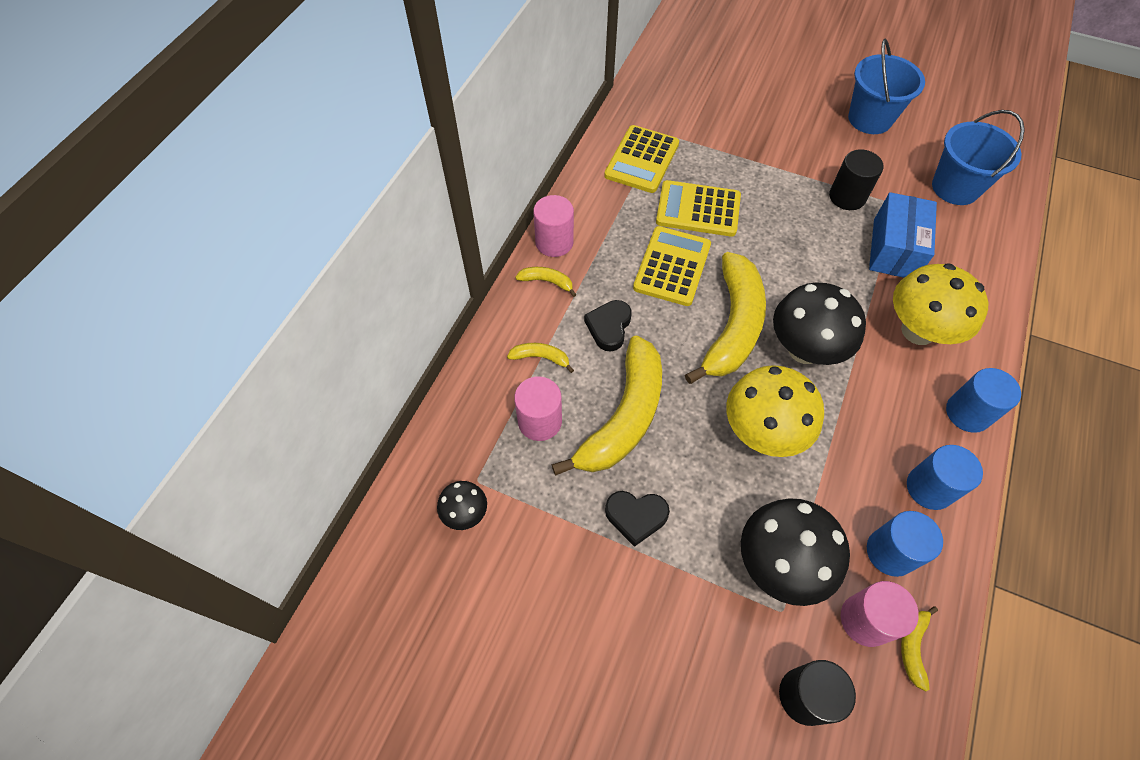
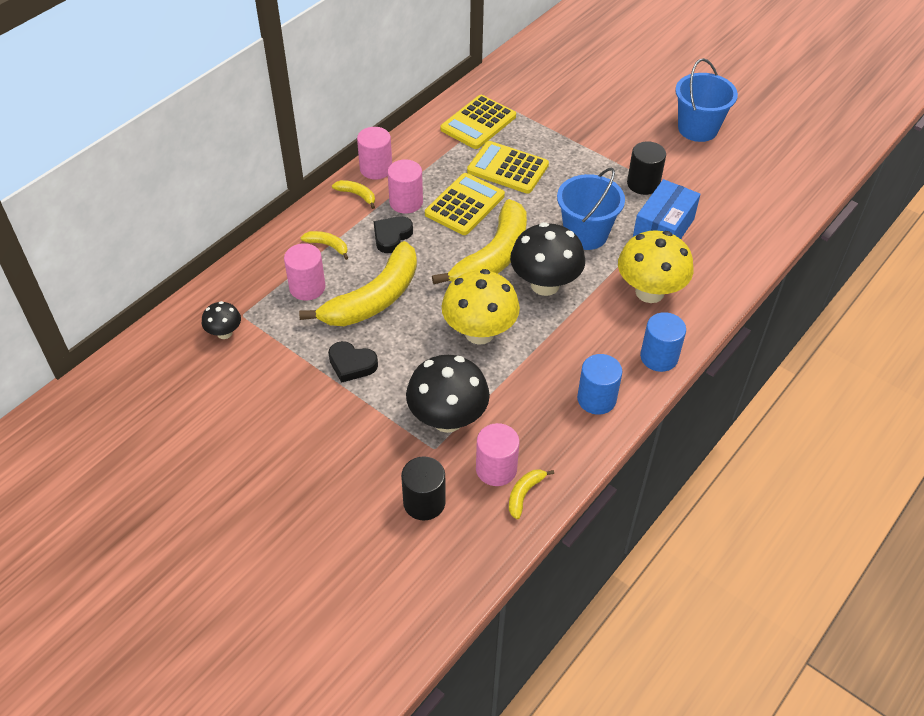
camera: 15 degrees right, 10 degrees down
(606, 278) = (406, 202): none -> pink cylinder
(890, 552) = (540, 432): blue cylinder -> none
(955, 188) = (745, 195): blue bucket -> blue bucket (585, 234)

